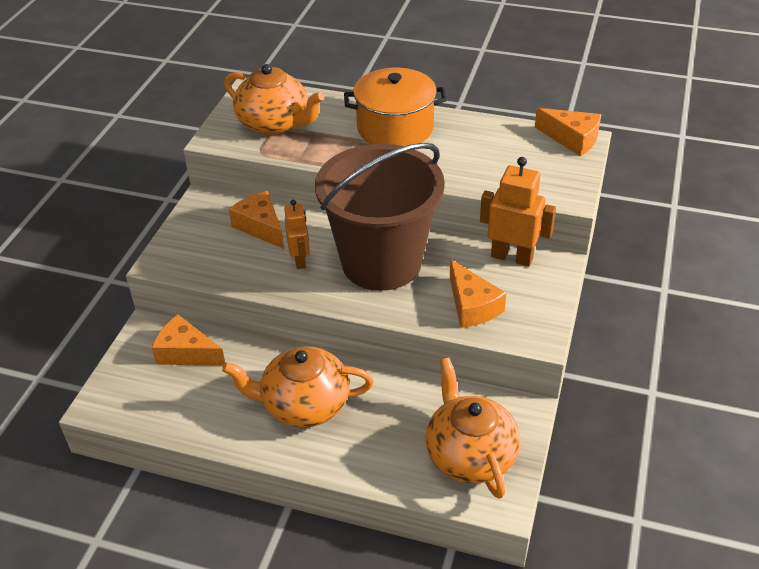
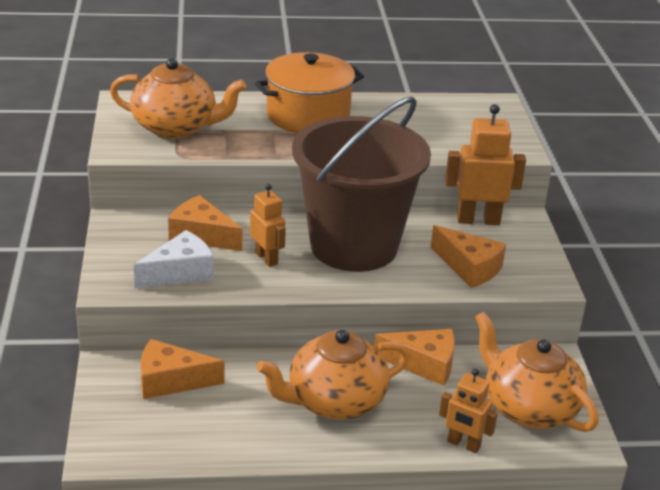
camera: 25 degrees left, 10 degrees down
(222, 260) = (180, 272): none -> white cheese
(389, 476) = (463, 444): none -> orange robot
(572, 139) = (487, 103): orange cheese -> orange cheese (424, 364)

